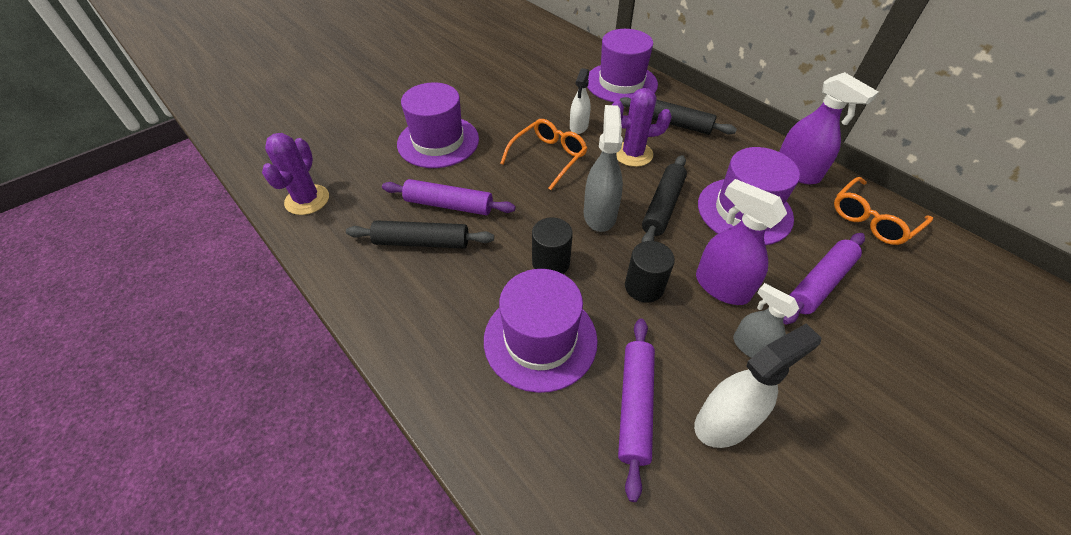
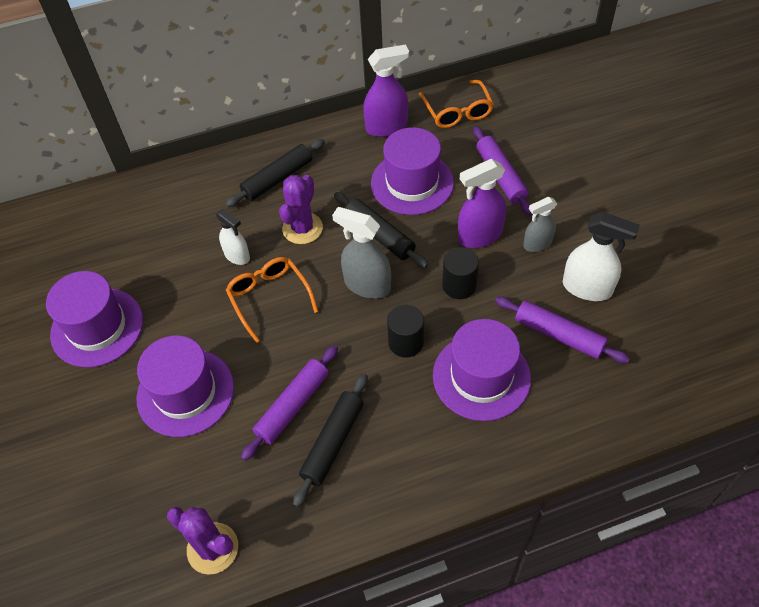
camera: 65 degrees left, 5 degrees up
(621, 83) = (188, 192): purple hat -> purple hat (97, 327)
(724, 422) = (587, 288): white spray bottle -> white spray bottle turned 120 degrees clockwise

